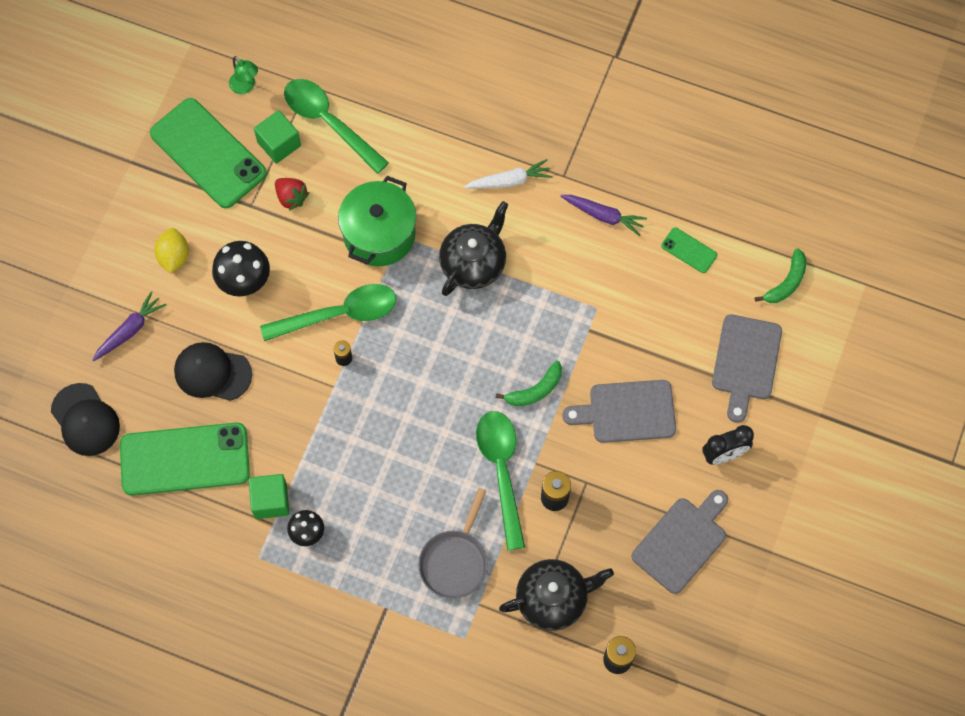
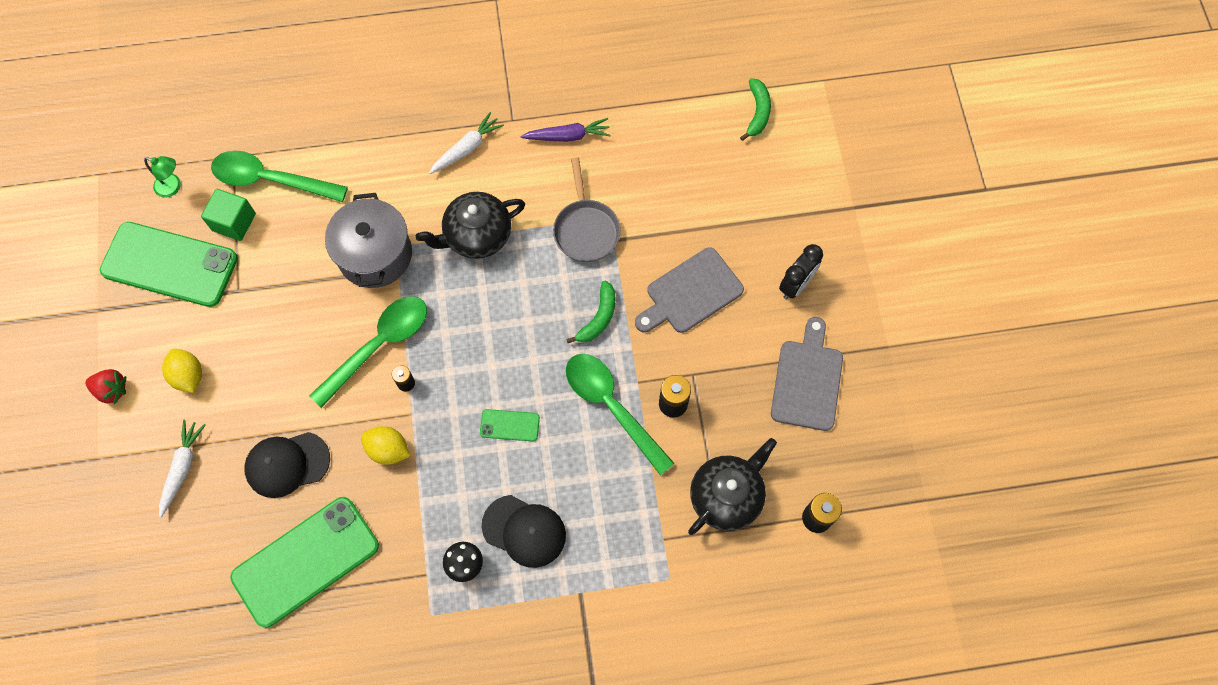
camera: 30 degrees left, 0 degrees up
(85, 420) = (184, 578): black cap -> black cap (524, 531)
(130, 330) = (182, 468): purple carrot -> white carrot
(245, 283) = (272, 364): black mushroom -> none
(271, 501) = (412, 554): green cube -> none
(291, 197) = (273, 264): red strawberry -> red strawberry (112, 390)
(298, 405) = (388, 450): none -> yellow lemon
(379, 234) = (375, 254): green pot -> grey pot
(455, 561) = (618, 512): grey pan -> grey pan (586, 229)
(473, 263) = (477, 235): black teapot -> black teapot turned 120 degrees counterclockwise
(689, 250) = (659, 128): green phone -> green phone (509, 425)
(746, 362) = (765, 196): grey cutting board -> none

